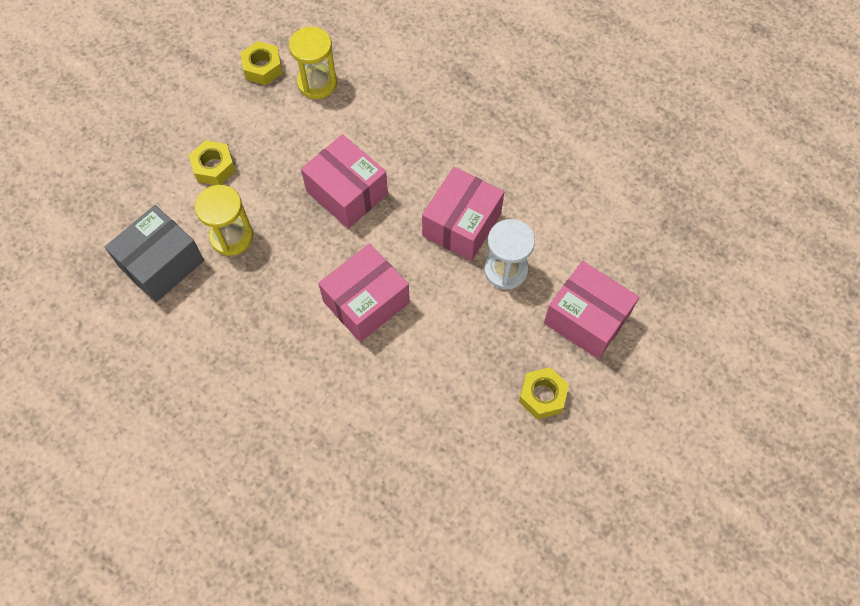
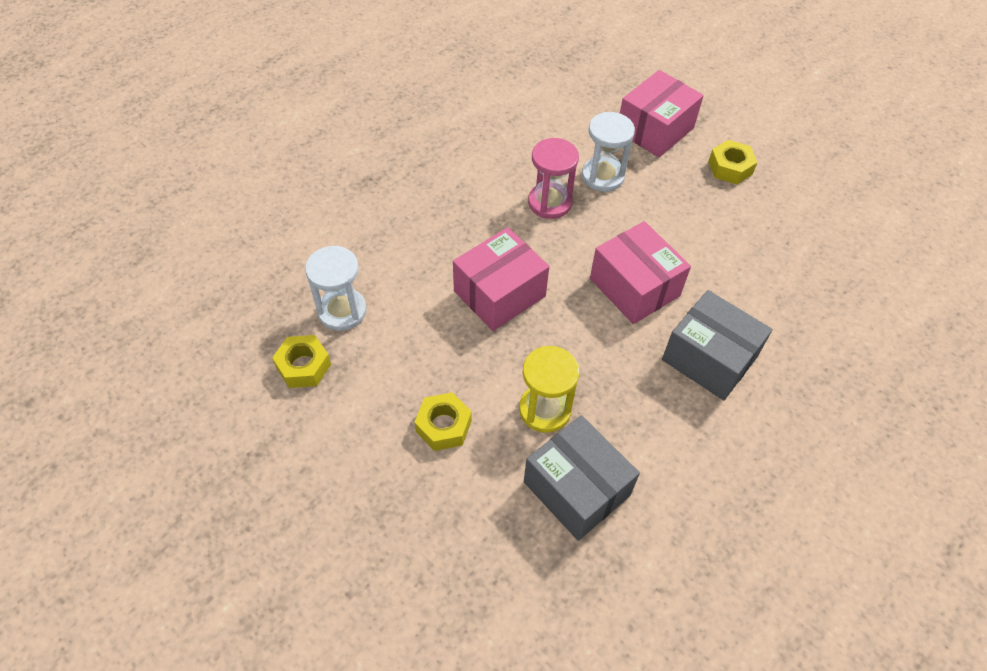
camera: 85 degrees left, 10 degrees down
(291, 366) = (709, 358): none -> grey box
(317, 83) = (342, 311): yellow hourglass -> white hourglass
(461, 224) = (550, 202): pink box -> pink hourglass

